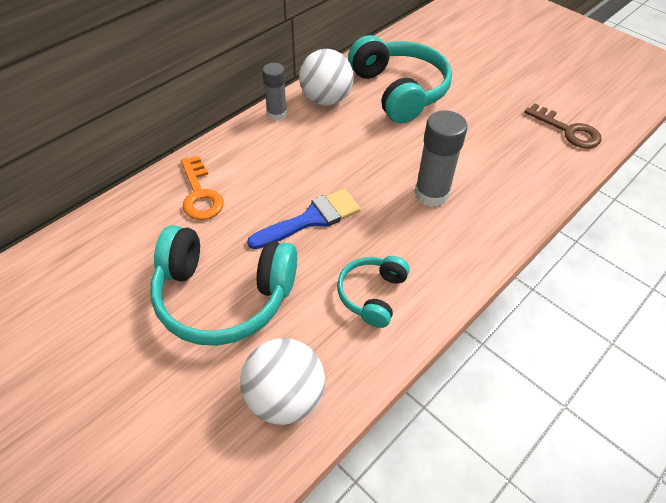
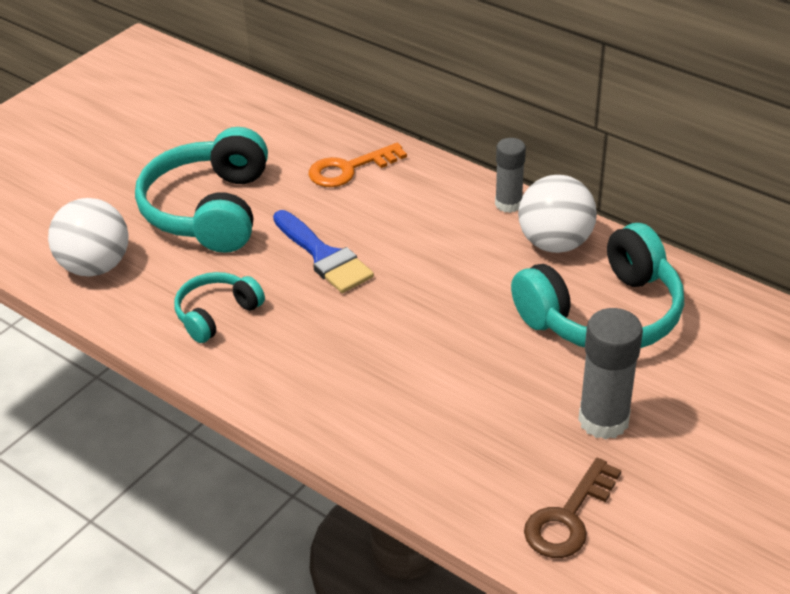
camera: 85 degrees right, 10 degrees down
(372, 295) = (216, 314): turquoise headphones -> turquoise headphones turned 60 degrees counterclockwise
(431, 194) = (385, 357): grey glue stick -> grey glue stick (603, 420)

